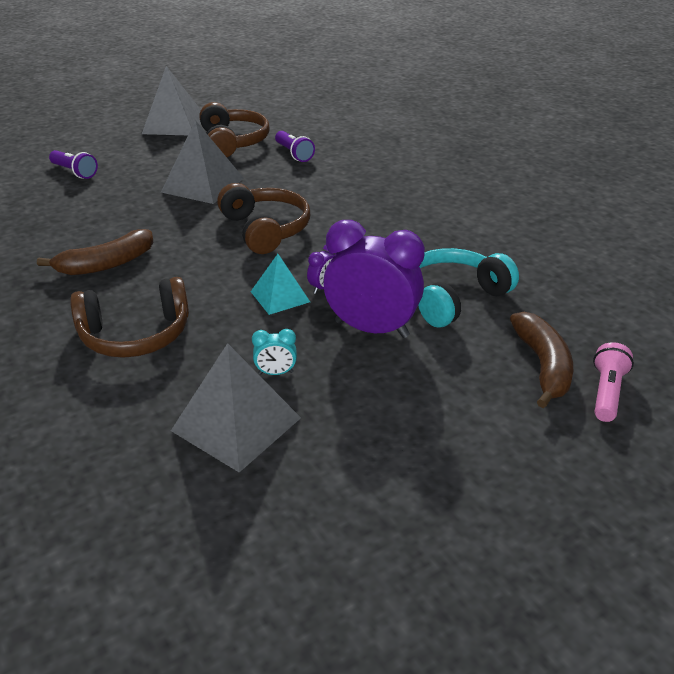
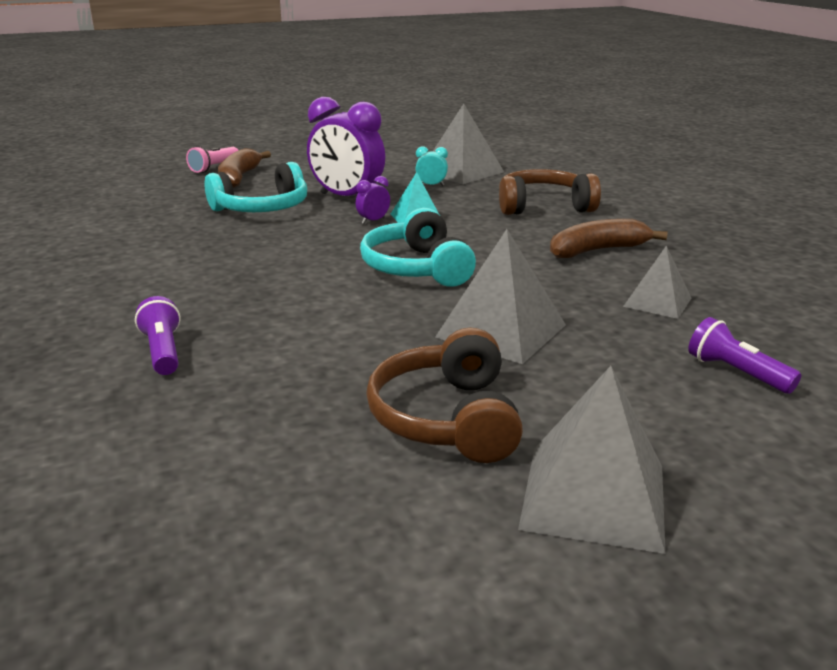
camera: 170 degrees left, 10 degrees down
(88, 214) = (657, 302): none -> grey pyramid
(266, 229) = (416, 268): brown headphones -> turquoise headphones
(294, 154) = (334, 377): purple flashlight -> purple flashlight (163, 351)

